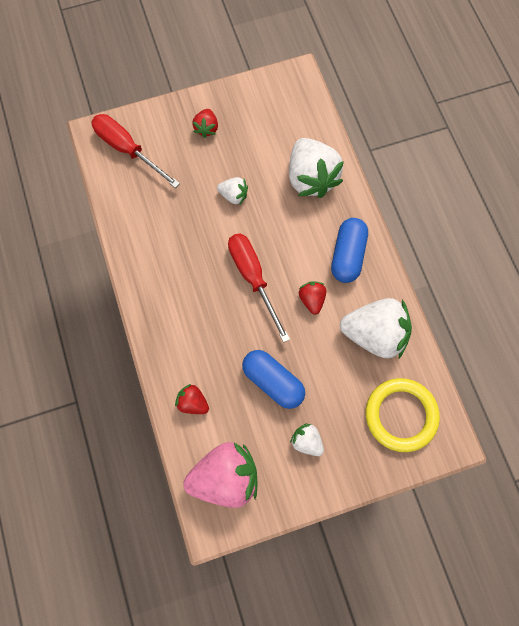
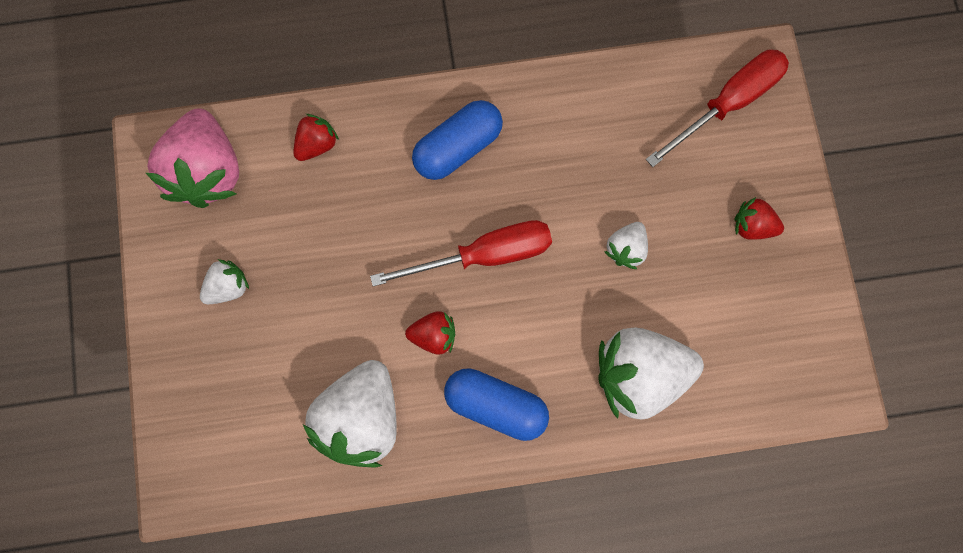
camera: 100 degrees right, 5 degrees up
(273, 382) = (322, 256): blue capsule -> blue capsule (458, 147)
(401, 415) = (233, 429): yellow ring -> none

